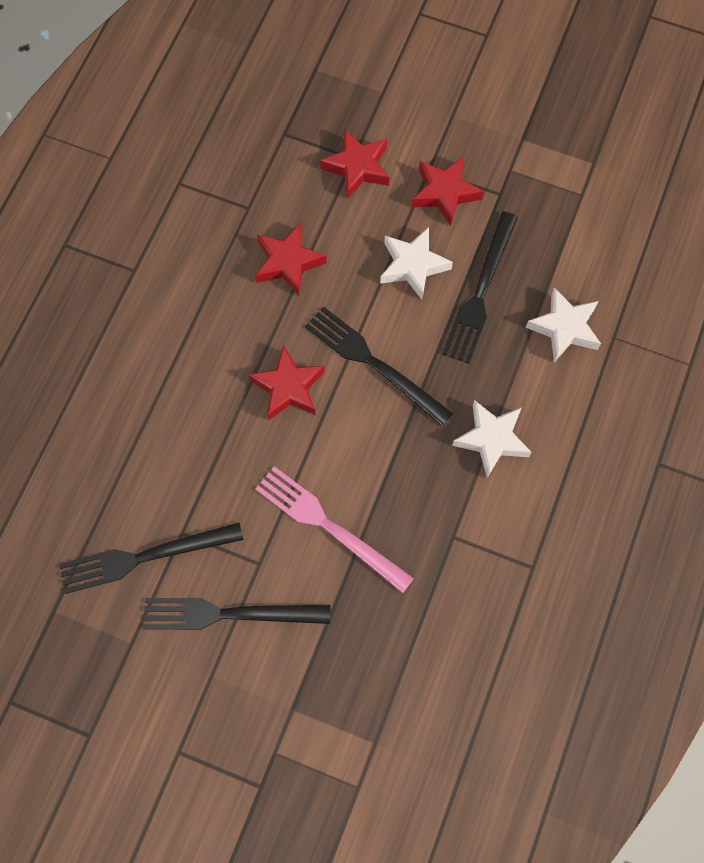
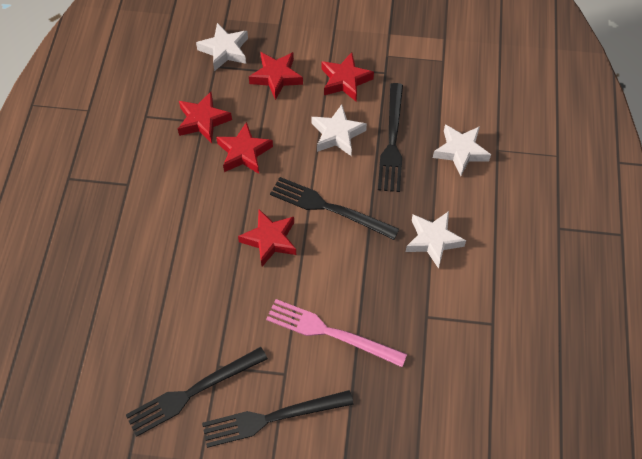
camera: 15 degrees left, 10 degrees down
(248, 206) = (203, 121): none -> red star
(302, 114) = (225, 50): none -> white star

